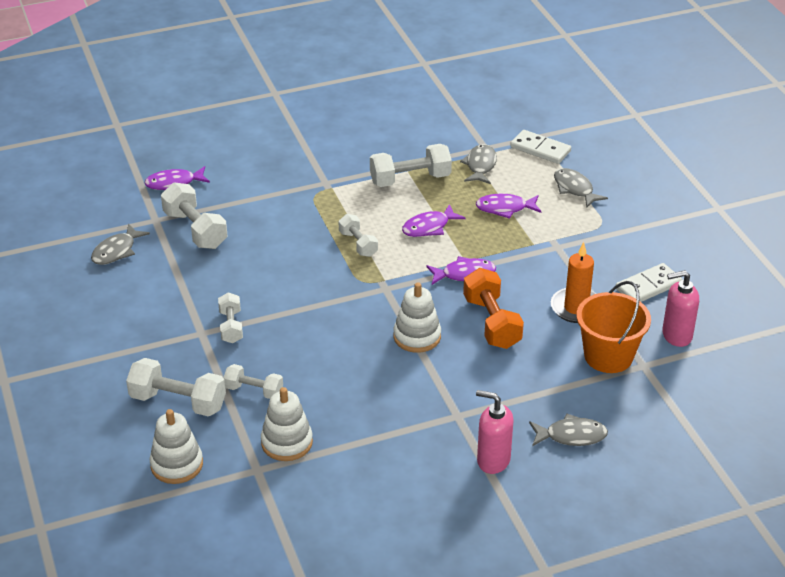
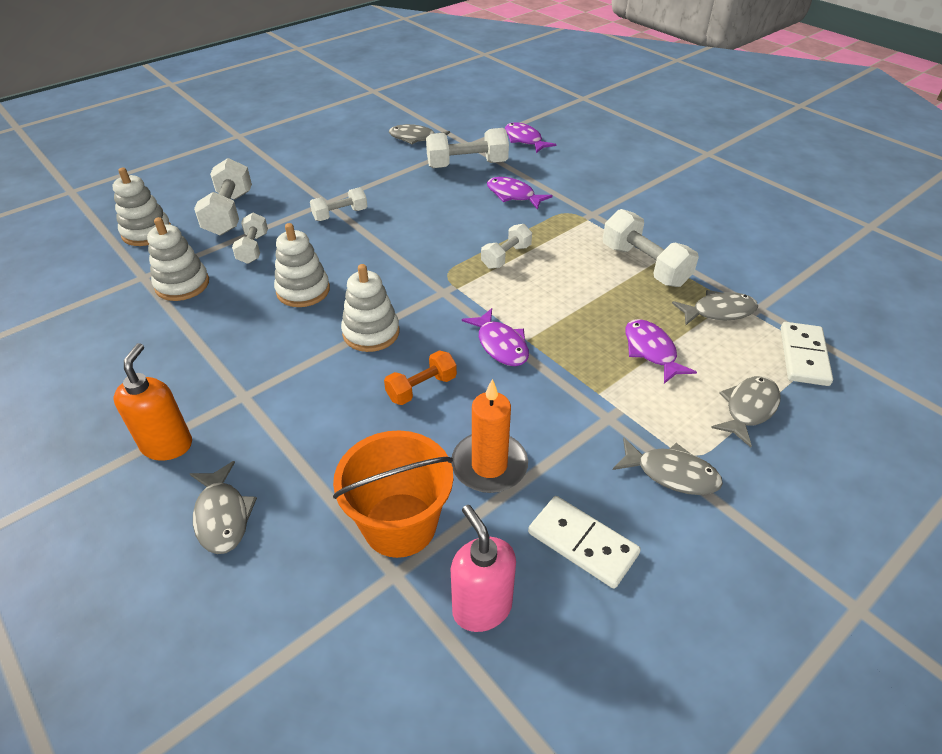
camera: 70 degrees right, 5 degrees up
(195, 230) = (467, 165): white dumbbell -> white dumbbell turned 45 degrees clockwise
(339, 367) = (303, 290): none -> white stacking toy
(429, 227) = (569, 298): purple fish -> purple fish (513, 195)
(492, 322) = (421, 388): orange dumbbell -> orange dumbbell, size x0.61
(493, 460) = (167, 445): pink soap dispenser -> orange soap dispenser
(612, 237) = (671, 473): none -> grey fish

